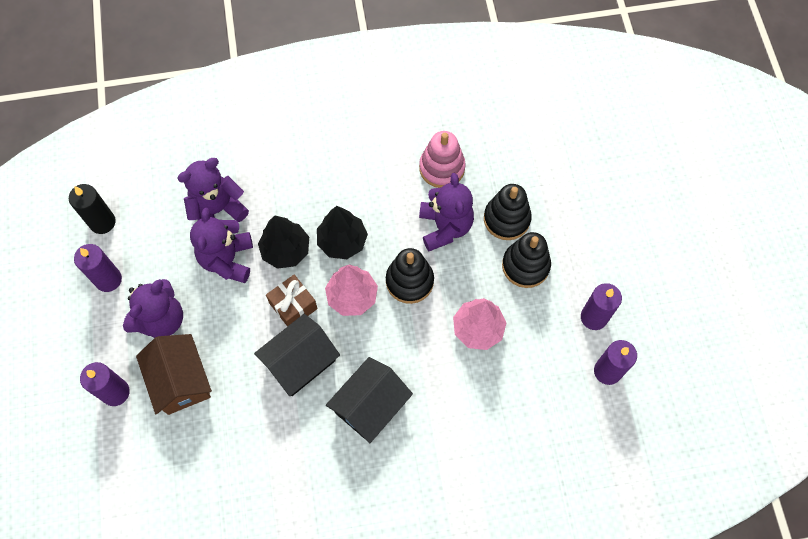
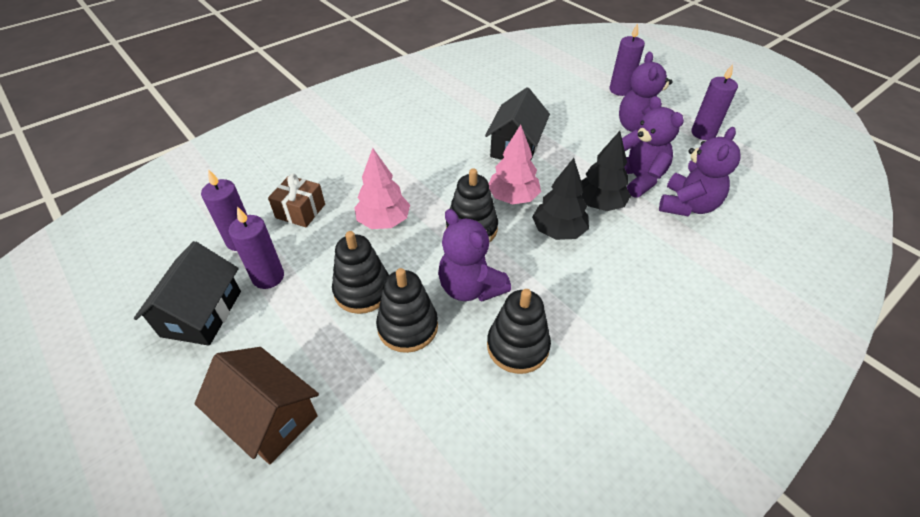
camera: 150 degrees right, 20 degrees down
(102, 222) = (757, 160): black candle -> none
(180, 380) = (587, 109): brown house -> brown house (268, 417)
(293, 306) = (554, 173): brown gift -> brown gift (300, 211)
(370, 406) = (442, 145): black house -> black house (201, 313)
(442, 168) = (517, 346): pink stacking toy -> black stacking toy

